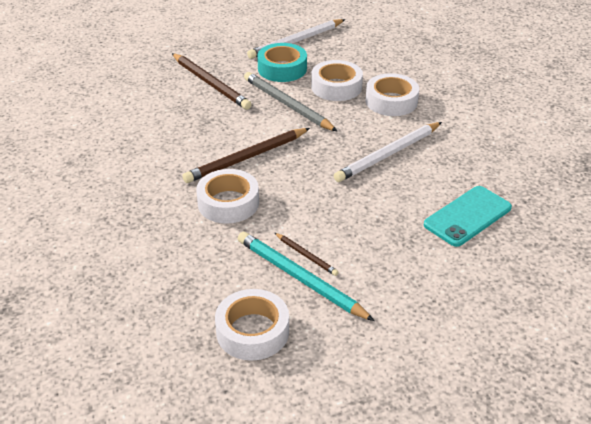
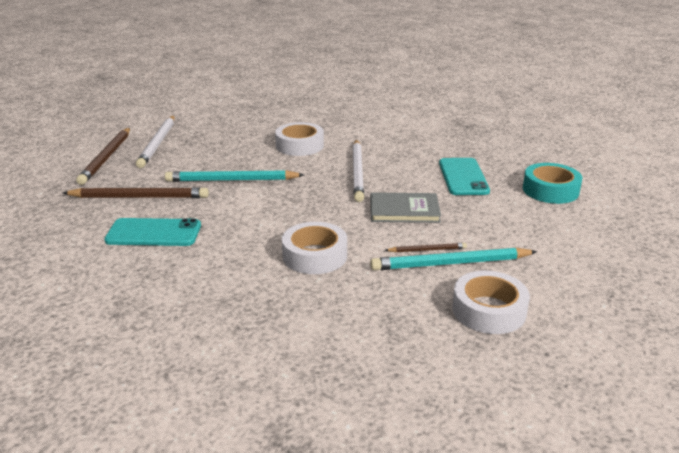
camera: 50 degrees left, 10 degrees down
(173, 118) = (154, 233): none -> turquoise phone
(247, 158) = (269, 224): brown pencil -> brown pencil (106, 157)
(282, 69) = (182, 163): turquoise tape -> turquoise tape (550, 190)
(287, 105) = (232, 180): grey pencil -> turquoise pencil
(336, 87) = (246, 155): white tape -> none
(355, 212) = (404, 210): none -> grey book

